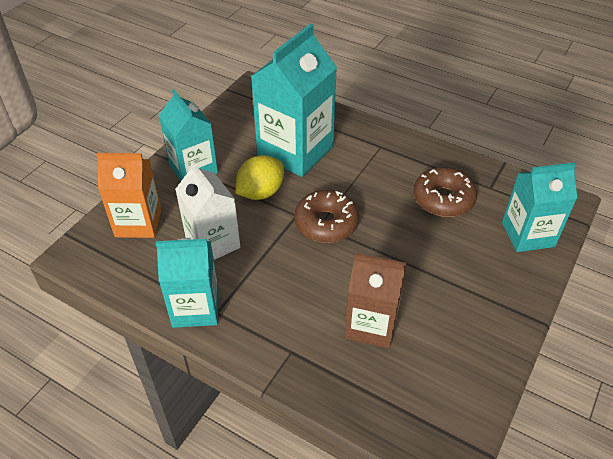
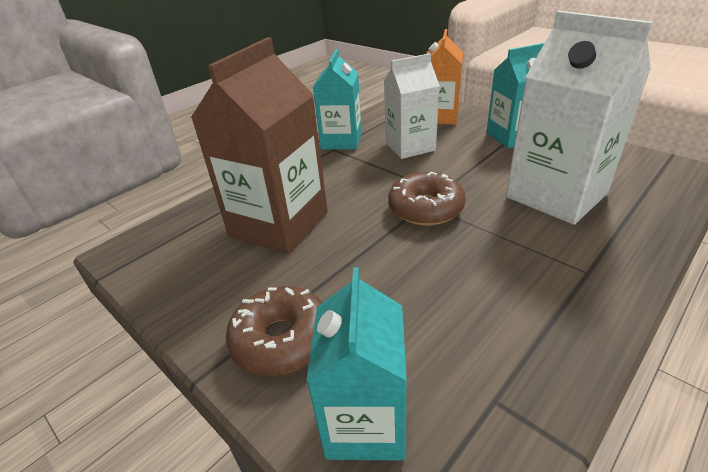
camera: 105 degrees right, 10 degrees down
(261, 192) = (478, 171): yellow lemon -> none
(295, 151) = (556, 195): turquoise carton -> white carton
(371, 325) = (279, 224): brown carton -> brown carton, size x1.54
(443, 199) = (463, 322): brown donut -> brown donut (282, 339)

